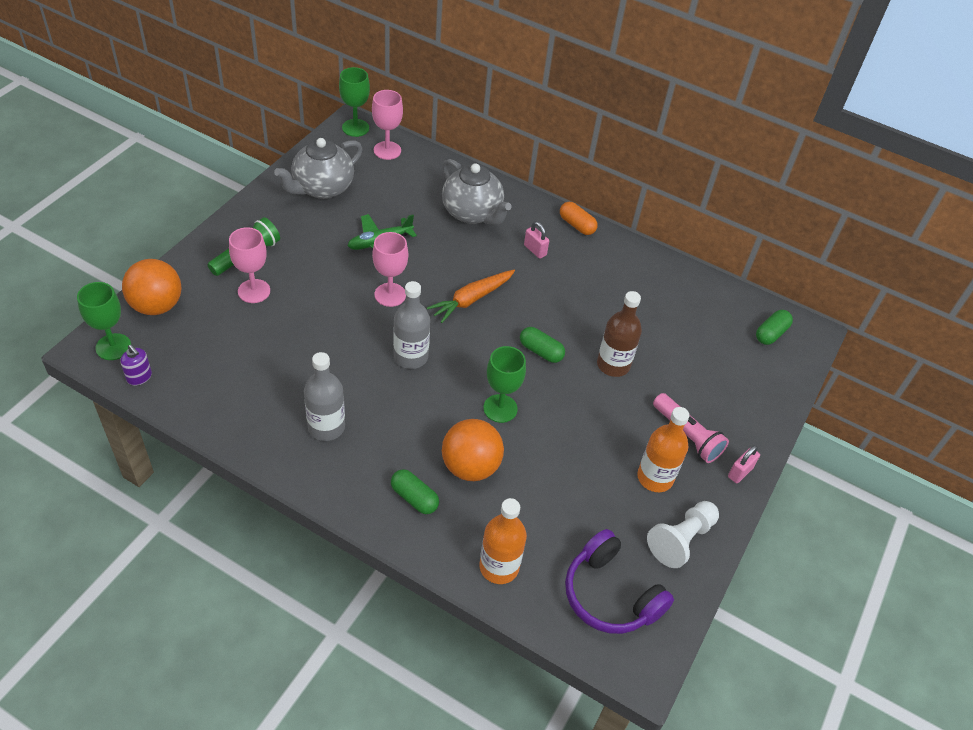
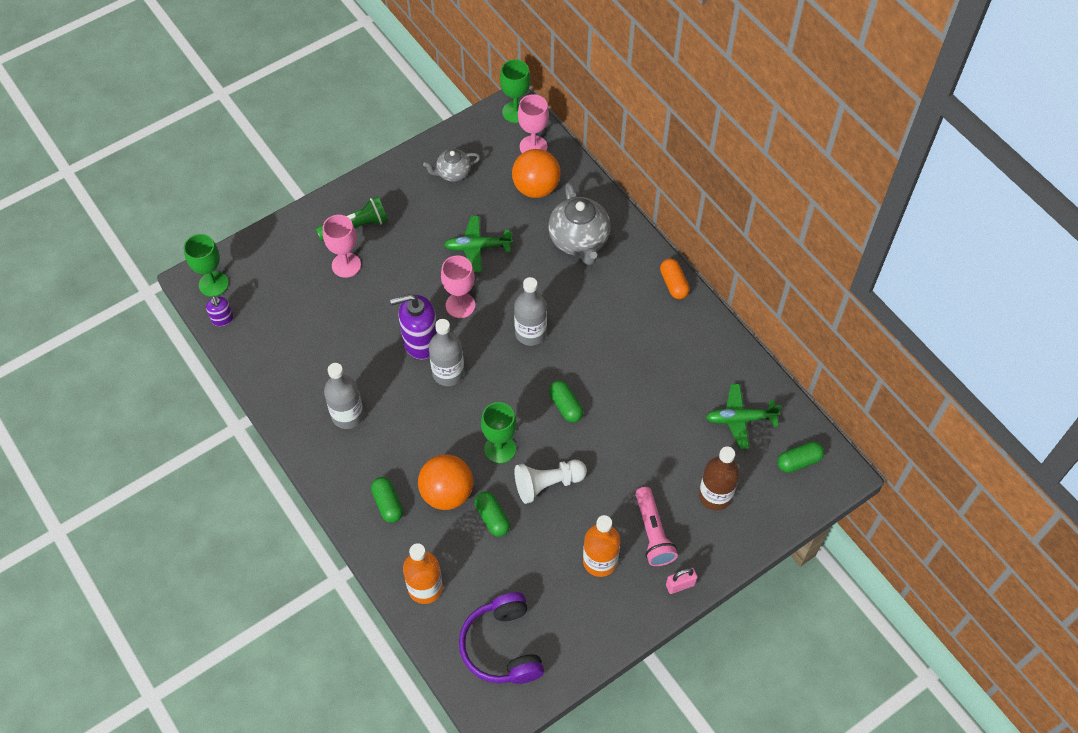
camera: 30 degrees right, 10 degrees up
(157, 306) = (262, 255): orange ball -> orange ball (536, 188)
(322, 188) = (453, 173): grey teapot -> grey teapot, size x0.58
(367, 337) = (420, 342): none -> purple soap dispenser
(471, 299) = (530, 333): orange carrot -> grey bottle
(529, 474) = (492, 518): none -> green capsule
(535, 250) = (617, 299): pink padlock -> none
(613, 365) = (624, 441): brown bottle -> brown bottle (715, 495)
(681, 540) = (589, 624): white pawn -> white pawn (547, 484)
(701, 315) = (740, 419): none -> green plane

